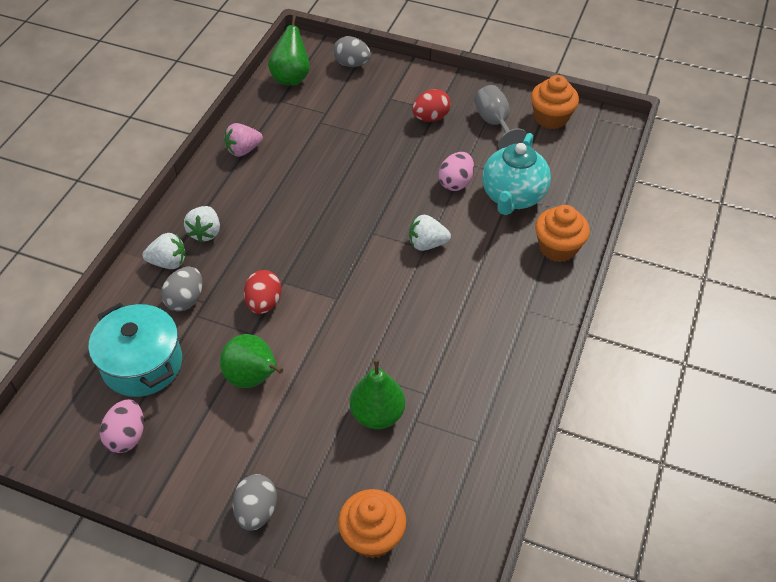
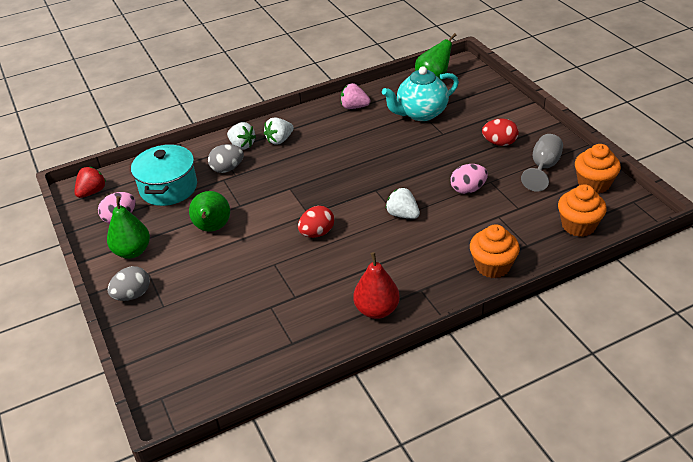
camera: 45 degrees right, 10 degrees down
(47, 428) = (92, 192): none -> red strawberry
(264, 303) = (265, 193): red egg -> red egg (317, 233)
(352, 64) = (484, 88): grey egg -> none
(372, 536) = (171, 350): orange cupcake -> orange cupcake (578, 225)
(377, 414) = (253, 289): green pear -> green pear (132, 251)
(512, 355) = (377, 310): none -> red pear
(513, 197) = (499, 218): turquoise teapot -> turquoise teapot (421, 113)

